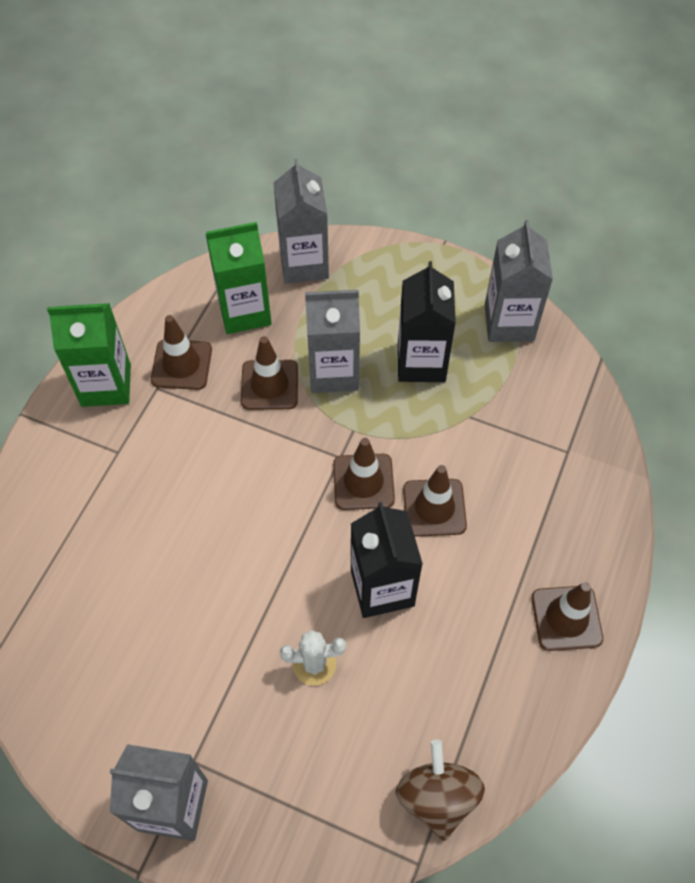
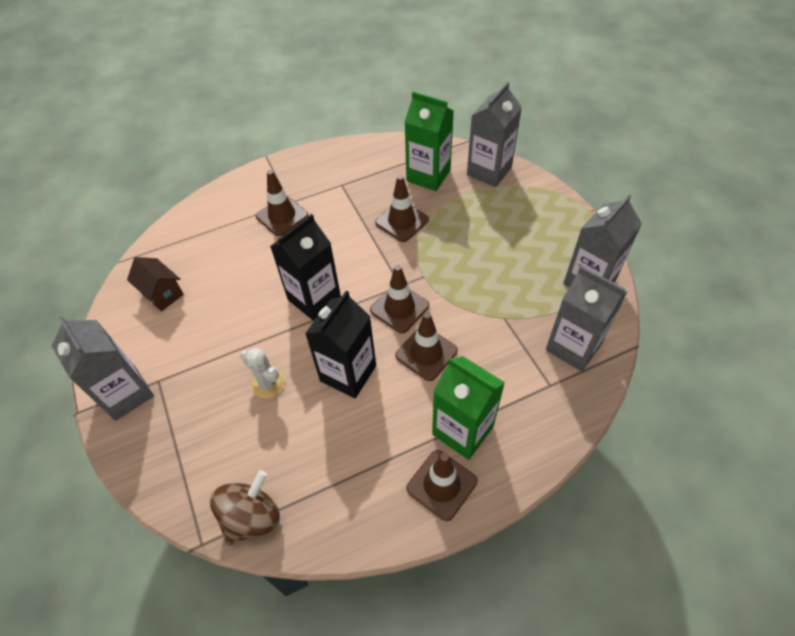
camera: 45 degrees right, 5 degrees down
(84, 669) = (162, 293): none -> brown house
(106, 385) = (318, 167): green carton -> green carton (462, 430)
(181, 365) = (366, 181): brown traffic cone -> brown traffic cone (282, 216)
(333, 372) = (445, 238): grey carton -> grey carton (573, 346)
(421, 362) = (505, 267): black carton -> black carton (314, 298)

